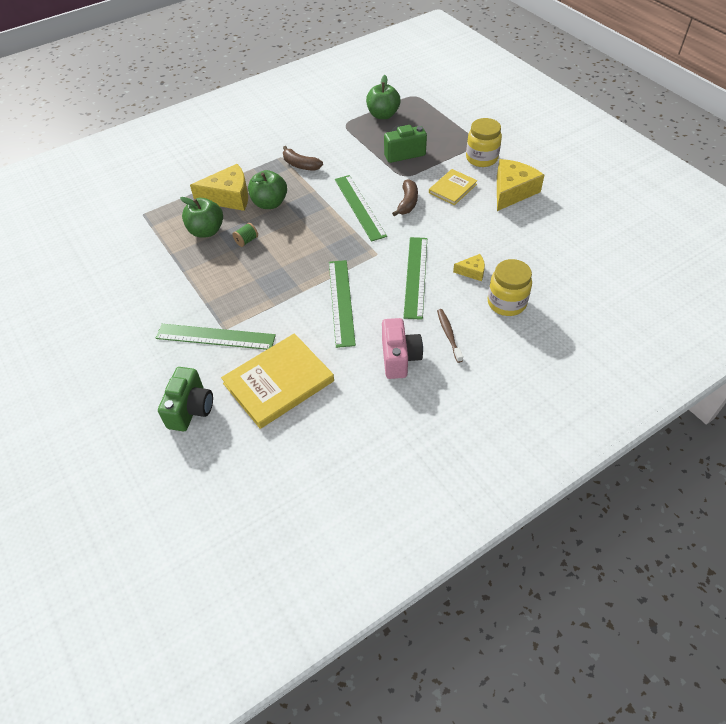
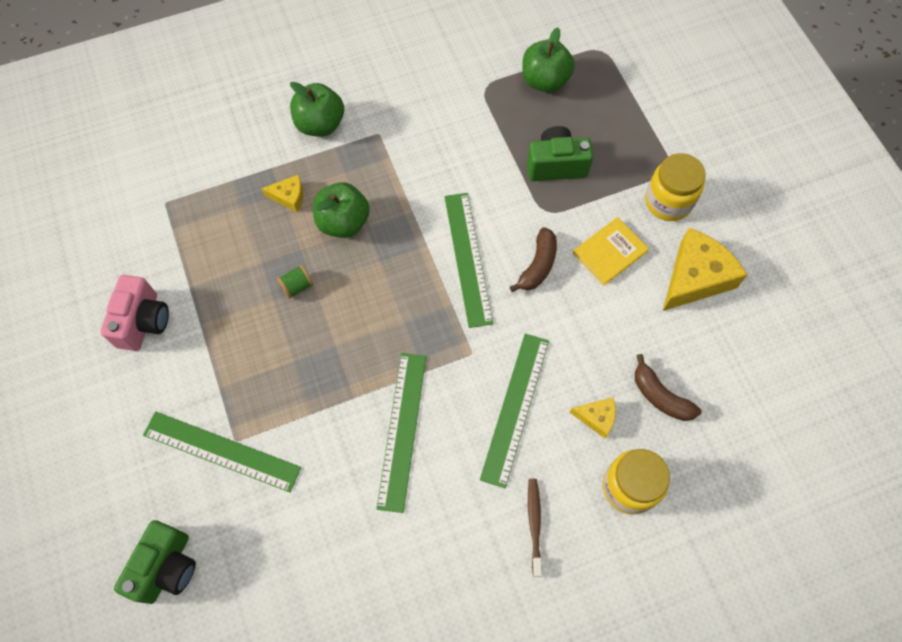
camera: 10 degrees right, 15 degrees up
(206, 231) = (246, 255): green apple -> green apple (320, 124)
(229, 197) = (289, 196): yellow cheese -> yellow cheese, size x0.50
(278, 382) = (288, 550): yellow book -> none
(300, 165) = (402, 157): brown banana -> brown banana (660, 396)
(399, 358) = (457, 549): pink camera -> pink camera (143, 322)

